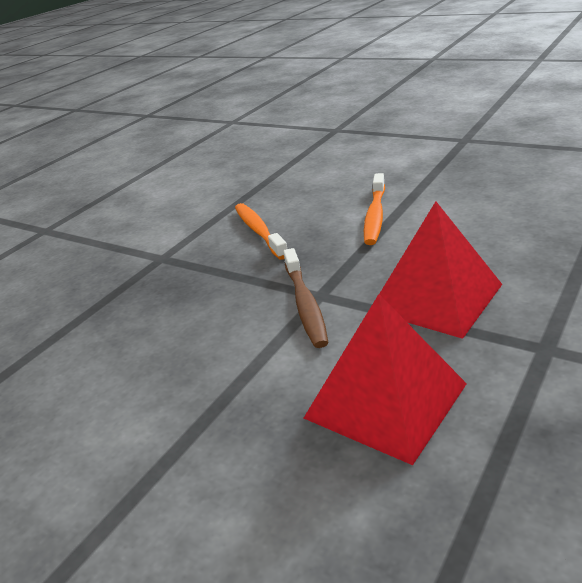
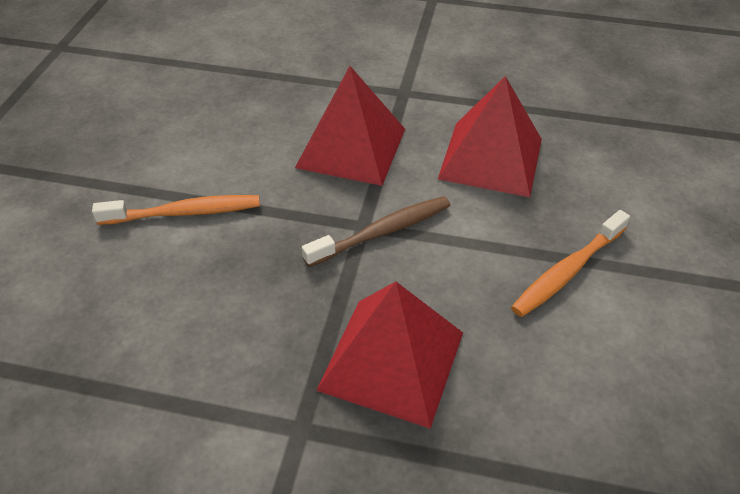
camera: 115 degrees left, 15 degrees up
(177, 295) = (391, 360): none -> red pyramid
(259, 231) = (219, 324): orange toothbrush -> orange toothbrush (568, 271)

